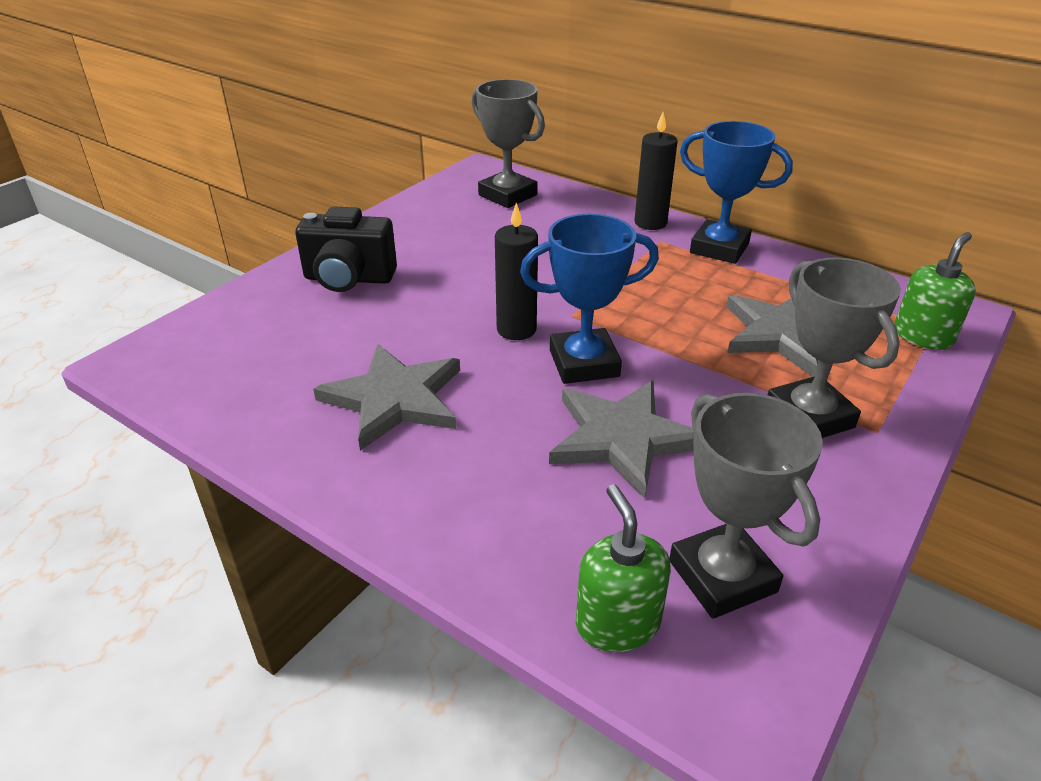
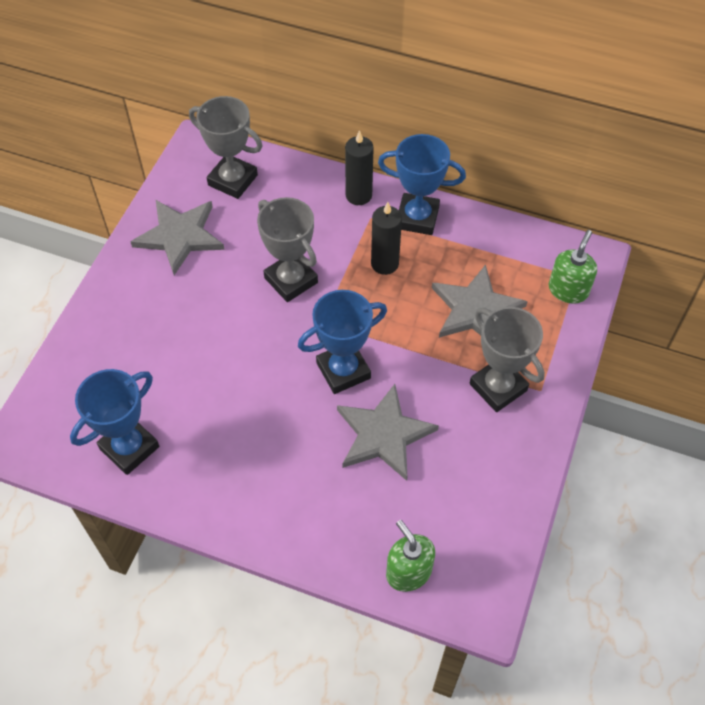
camera: 15 degrees left, 20 degrees up
(264, 389) = (129, 447): none -> blue trophy
(349, 279) = (141, 317): black camera -> none
(394, 399) = (224, 435): grey star -> grey star (180, 236)
(516, 329) = (287, 346): black candle -> black candle (384, 264)
(722, 576) = (460, 526): grey trophy -> grey trophy (291, 280)

